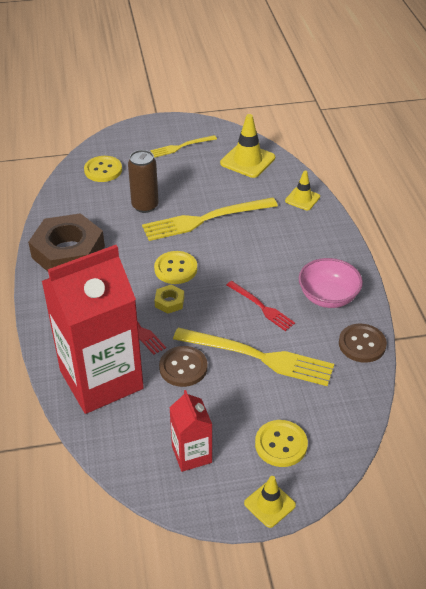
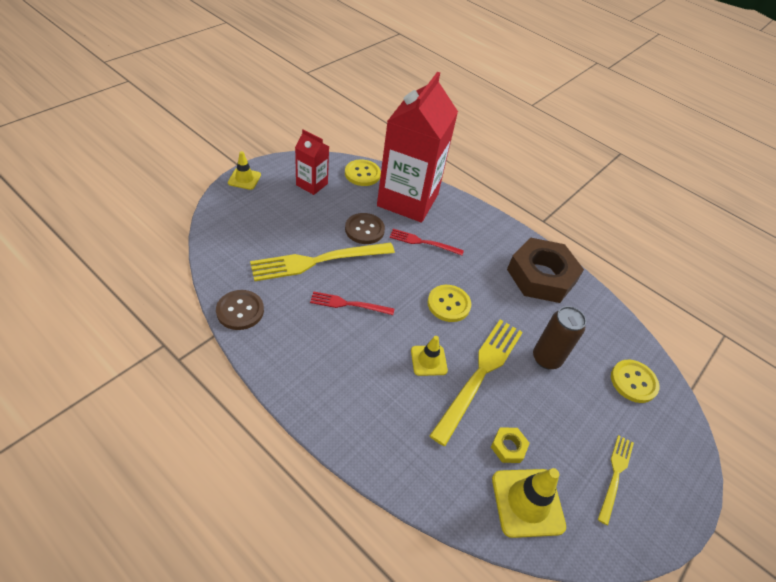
camera: 135 degrees right, 5 degrees up
(169, 302) = (422, 272): yellow nut -> yellow nut (508, 447)
(281, 444) = (259, 211): yellow button -> yellow button (362, 174)
(302, 199) = (414, 471): yellow traffic cone -> yellow traffic cone (428, 360)
(328, 297) = (298, 344): pink bowl -> none

